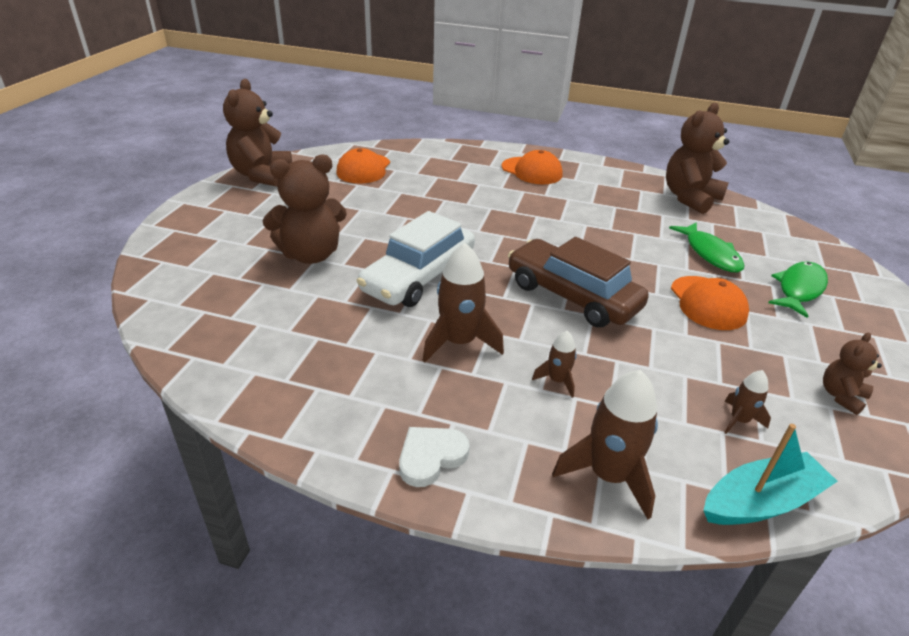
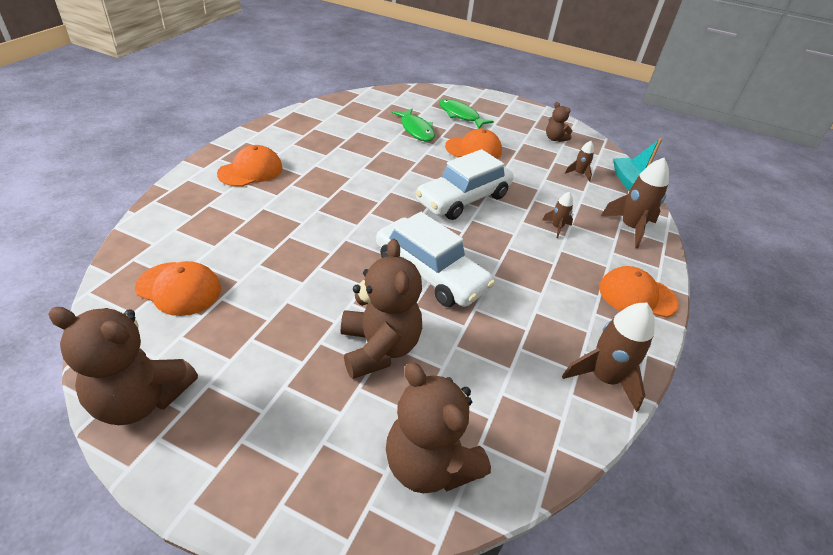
camera: 85 degrees left, 5 degrees up
(431, 457) = (637, 295): white heart -> orange cap
(459, 342) = (520, 264): brown rocket -> brown rocket (604, 378)
(572, 296) = (463, 199): brown car -> white car
(690, 198) = (335, 112): brown teddy bear -> brown teddy bear (429, 464)
(710, 254) = (416, 130): green fish -> green fish turned 75 degrees clockwise

